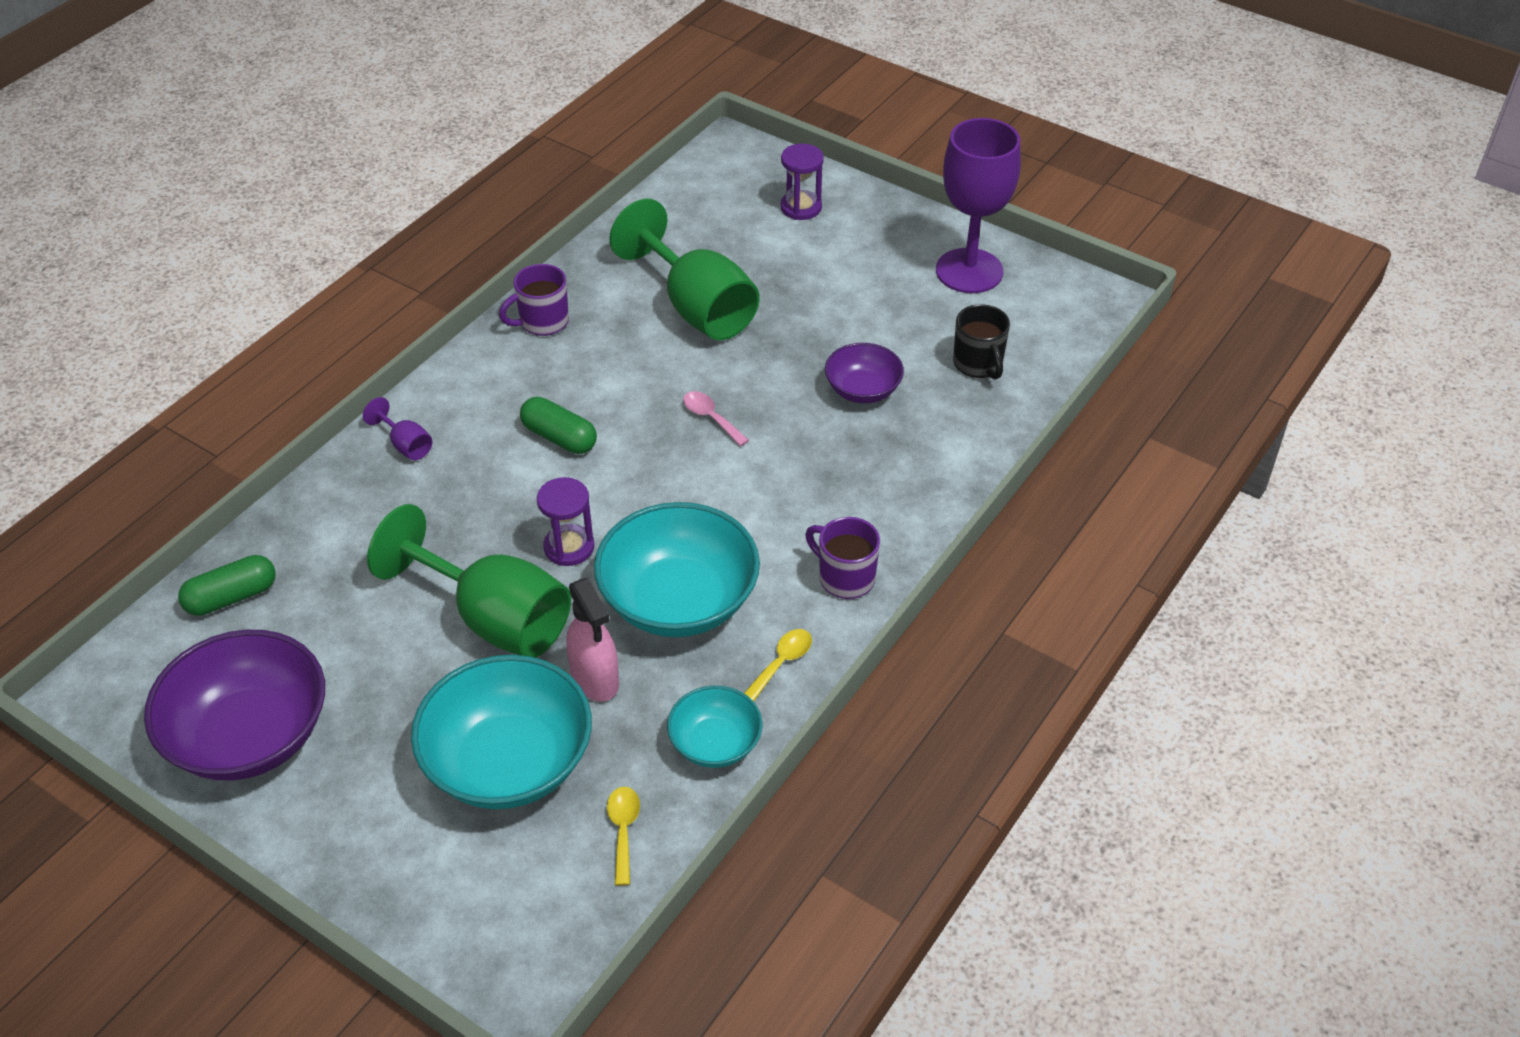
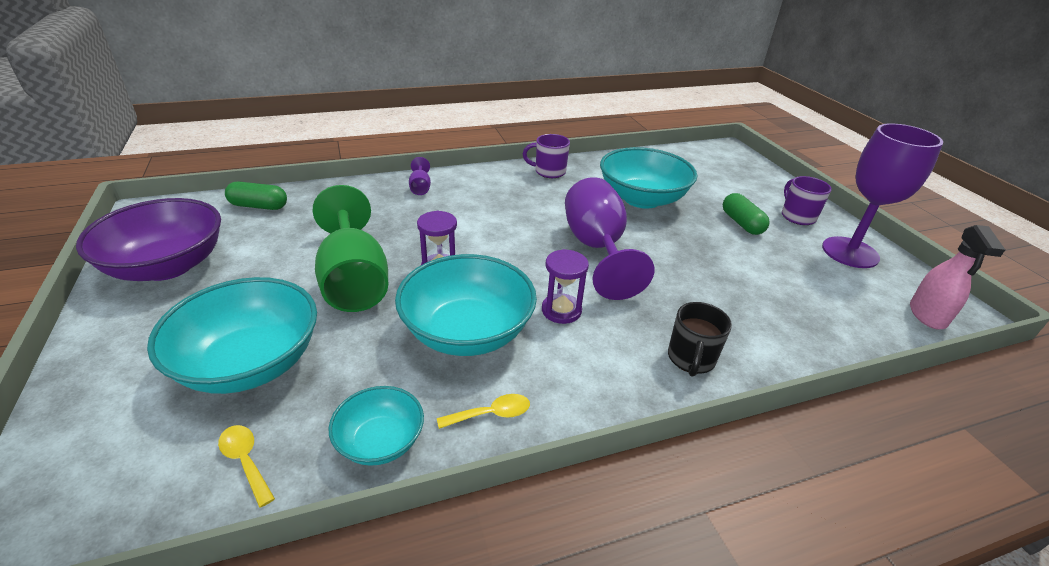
camera: 35 degrees right, 10 degrees down
(559, 437) = (499, 218): green capsule -> green capsule (741, 223)
(595, 679) = (362, 346): pink spray bottle -> pink spray bottle (927, 315)
(623, 830) = (246, 461): yellow spoon -> yellow spoon turned 75 degrees counterclockwise
(697, 308) = (642, 199): green goblet -> turquoise bowl
(710, 418) = (596, 248): pink spoon -> purple goblet
(801, 207) = (749, 183): purple hourglass -> purple hourglass (561, 310)
(845, 578) = (598, 384): purple mug -> purple mug (797, 216)
(863, 390) = (715, 279): purple bowl -> none
(978, 364) = (821, 304): black mug -> black mug (691, 359)

